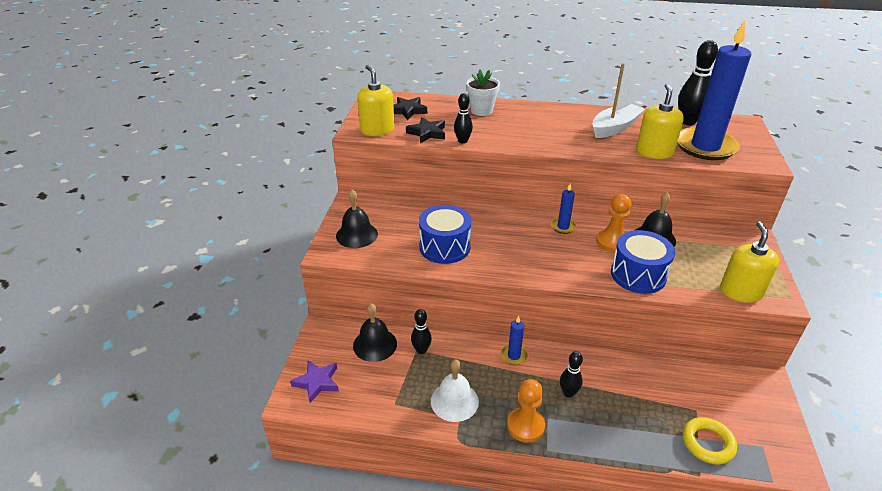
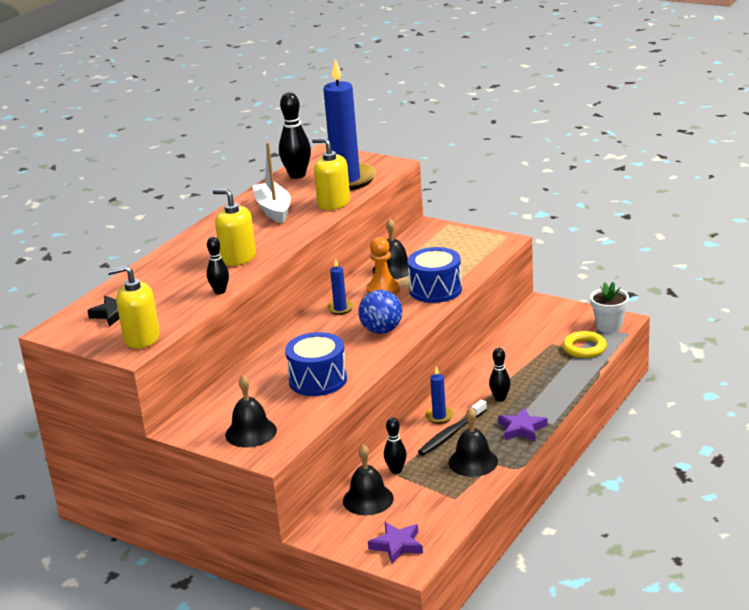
camera: 65 degrees left, 10 degrees down
(427, 133) = (182, 309): black star -> none
(454, 401) = (473, 462): white bell -> black bell
(481, 110) = (164, 270): white flower pot -> white flower pot (609, 326)
(492, 372) = (451, 433): none -> black toothbrush
(525, 426) = (522, 429): orange pawn -> purple star
(543, 260) = (381, 330): none -> blue ball
(741, 292) = (487, 253): yellow soap dispenser -> yellow soap dispenser (238, 258)

